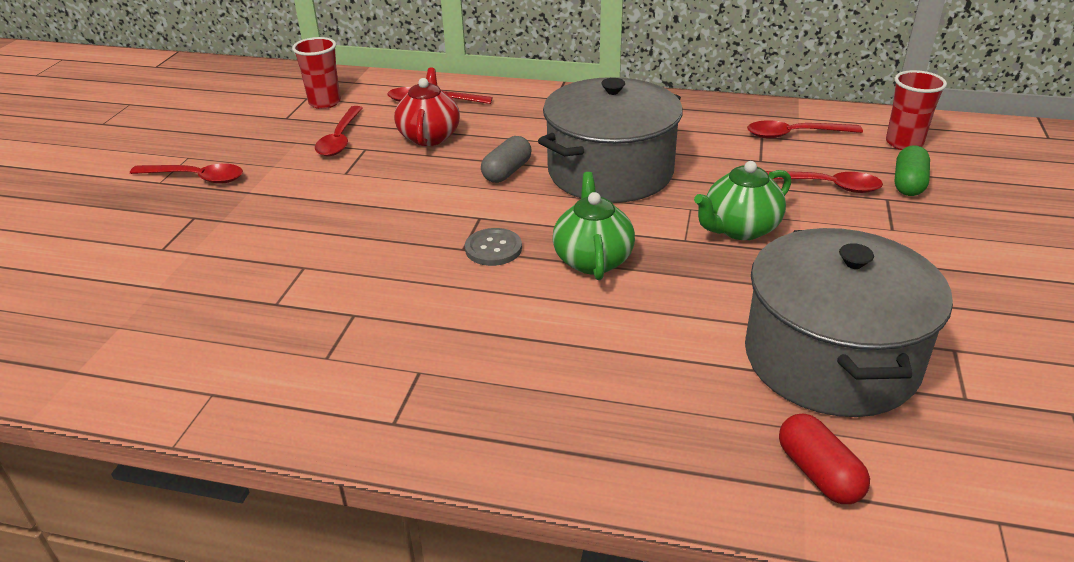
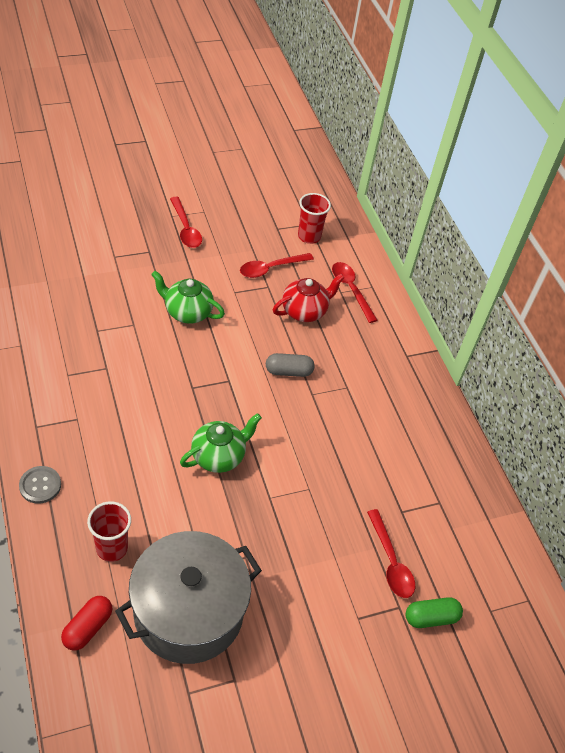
camera: 50 degrees right, 15 degrees up
(493, 249) = (200, 402): grey button -> grey button (40, 485)
(610, 172) = (325, 427): grey pot -> none
(739, 229) = (301, 525): green teapot -> green teapot (187, 312)
(794, 135) = (457, 523): red spoon -> none
(904, 143) = (496, 603): red cup -> red cup (112, 548)

